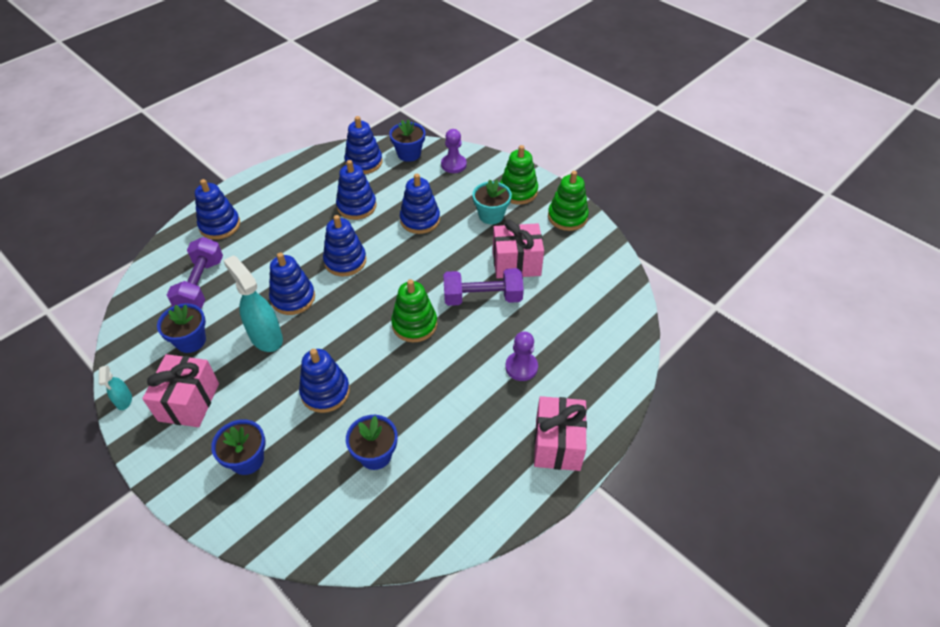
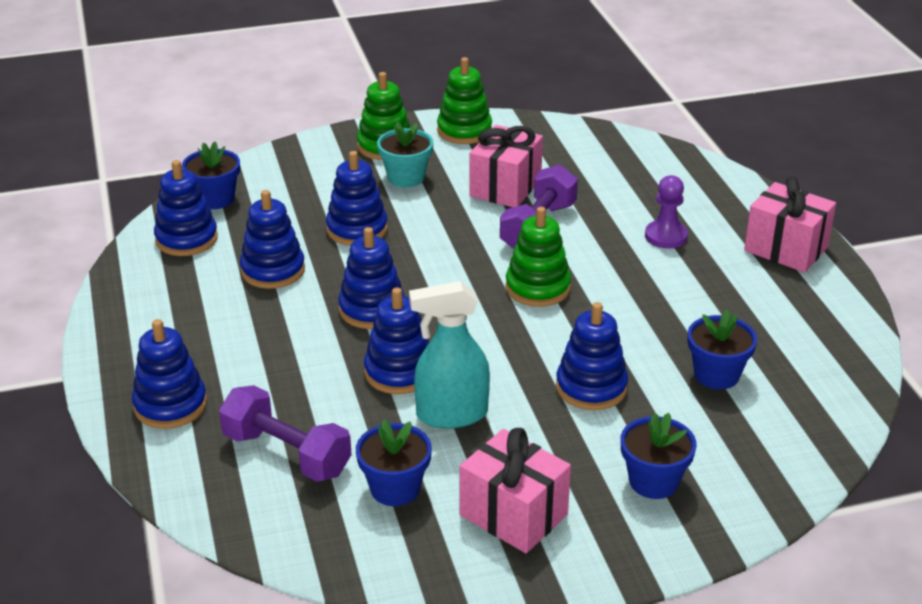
camera: 60 degrees left, 15 degrees down
(124, 400) = (458, 583): turquoise spray bottle -> none
(453, 164) = (280, 173): purple pawn -> none

